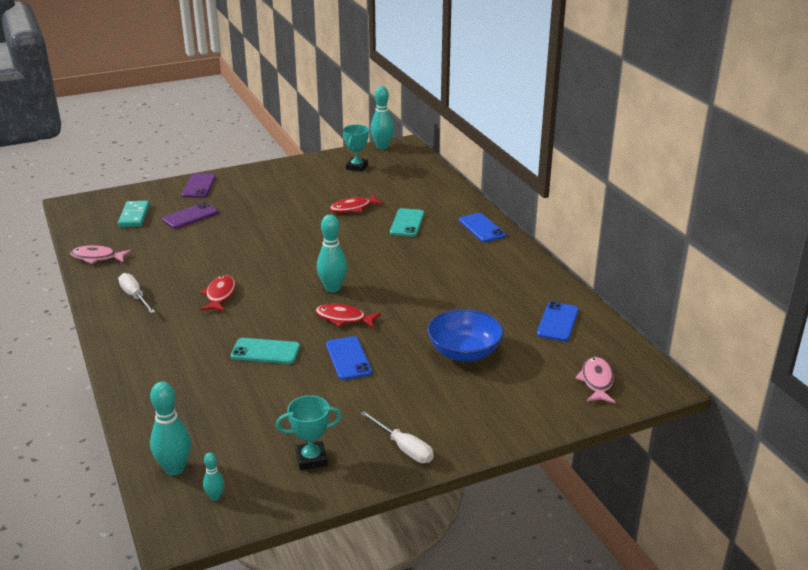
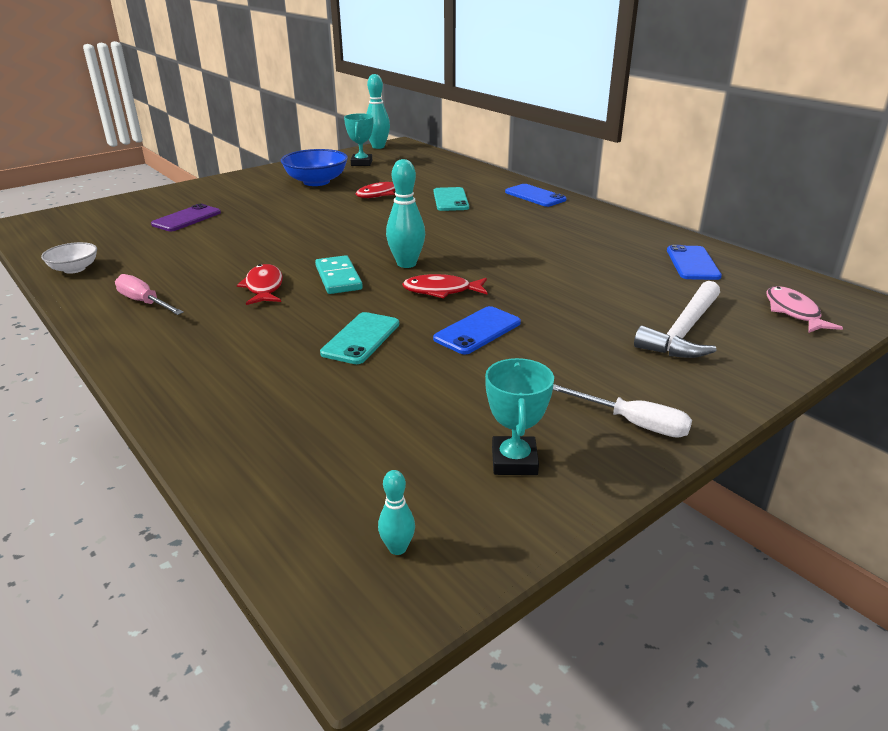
camera: 15 degrees left, 0 degrees up
(97, 257) = (74, 269): pink fish -> white bowl
(134, 216) = (112, 225): turquoise domino -> turquoise domino (338, 278)
(135, 296) = (144, 302): white screwdriver -> pink screwdriver
(174, 468) = (305, 516): turquoise bowling pin -> none
(199, 186) = (185, 193): purple phone -> none
(265, 351) = (361, 338): turquoise phone -> turquoise phone turned 60 degrees counterclockwise
(311, 459) = (514, 461): turquoise trophy -> turquoise trophy turned 60 degrees counterclockwise
(348, 358) = (477, 331): blue phone -> blue phone turned 75 degrees clockwise
(464, 352) = (615, 305): blue bowl -> blue bowl (316, 182)
(496, 384) = (683, 331): none -> white hammer

